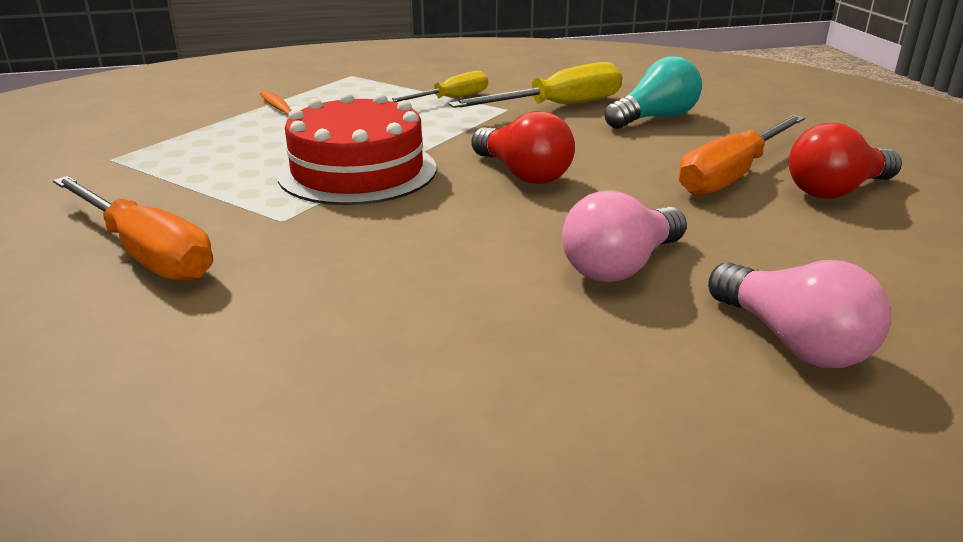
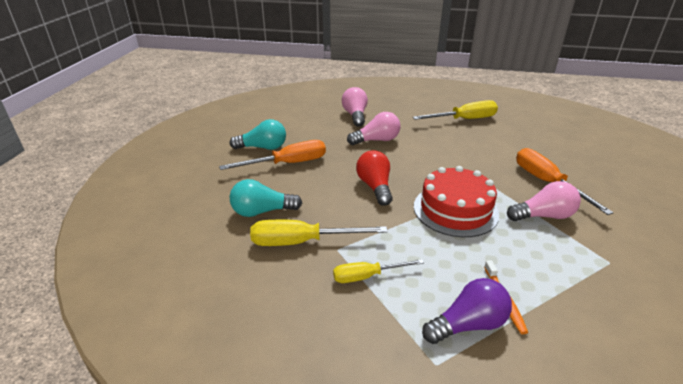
camera: 155 degrees left, 5 degrees up
(189, 192) = (543, 216): none -> pink light bulb
(324, 93) = (468, 324): none -> purple light bulb
(385, 440) = (464, 119): none -> yellow screwdriver
(836, 190) = (263, 148): red light bulb -> turquoise light bulb

